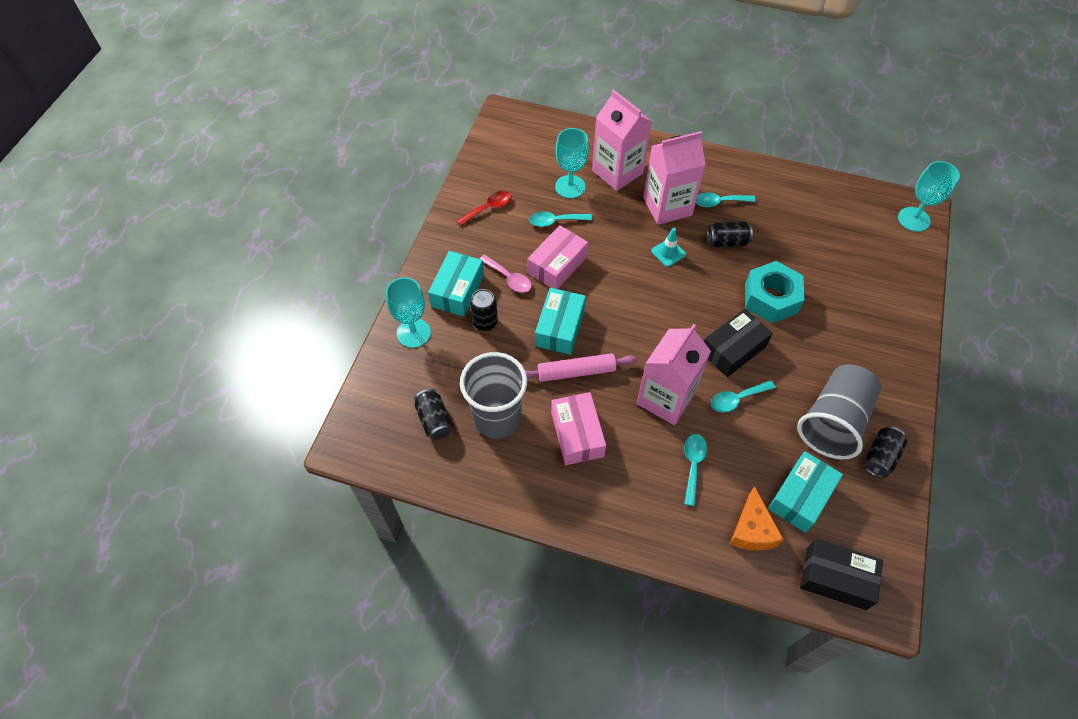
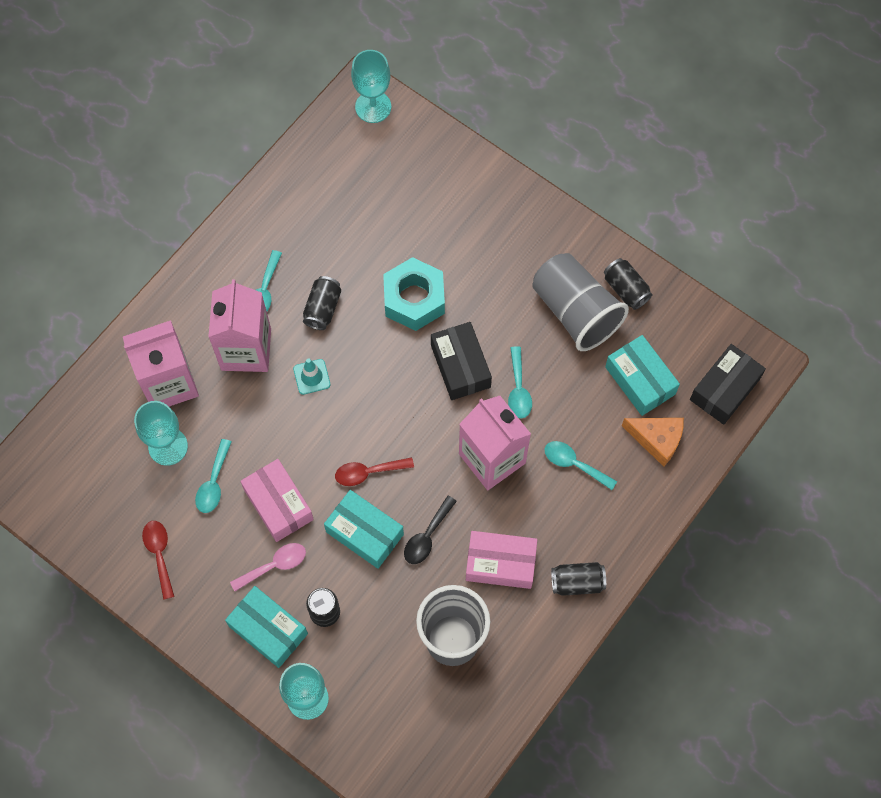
camera: 70 degrees left, 10 degrees up
(434, 420) = (429, 707): black can -> black can (577, 582)
(576, 372) = (427, 536): pink rolling pin -> black spoon
(610, 314) = (368, 472): none -> red spoon

